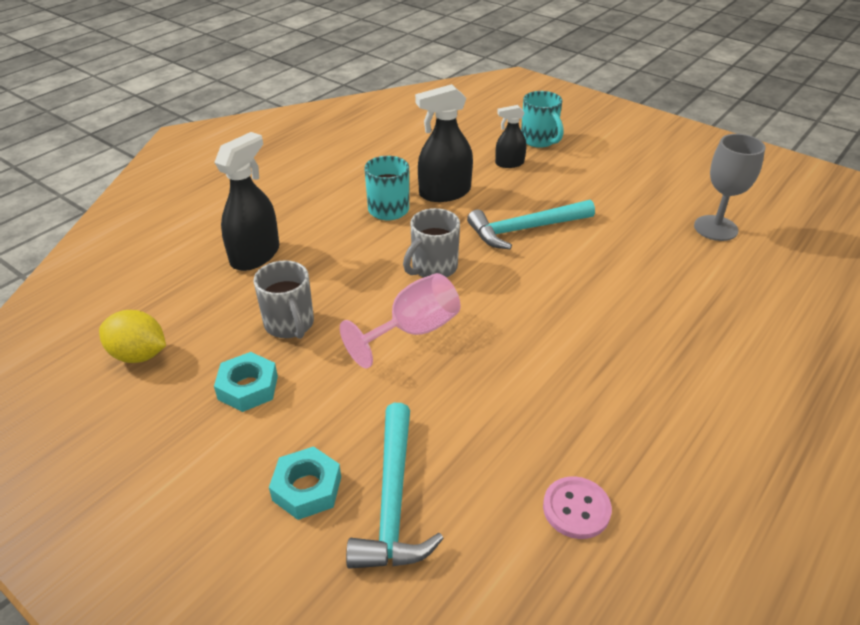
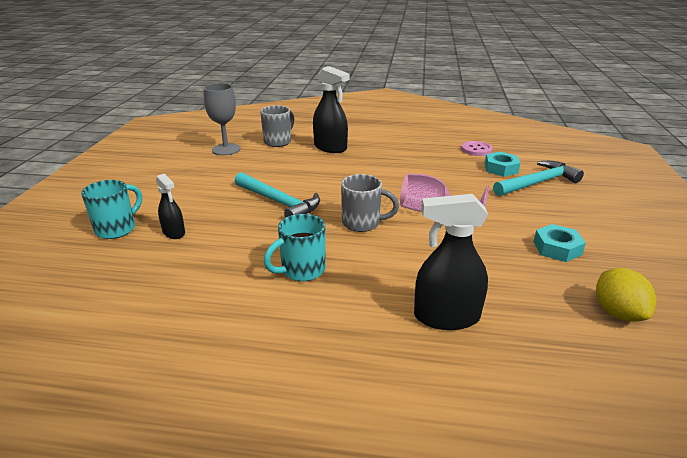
camera: 120 degrees left, 10 degrees down
(290, 325) = (491, 257): grey mug -> grey mug (278, 141)
(307, 488) = (571, 203): turquoise nut -> turquoise nut (501, 168)
(444, 193) = (251, 250): black spray bottle -> black spray bottle (330, 147)

